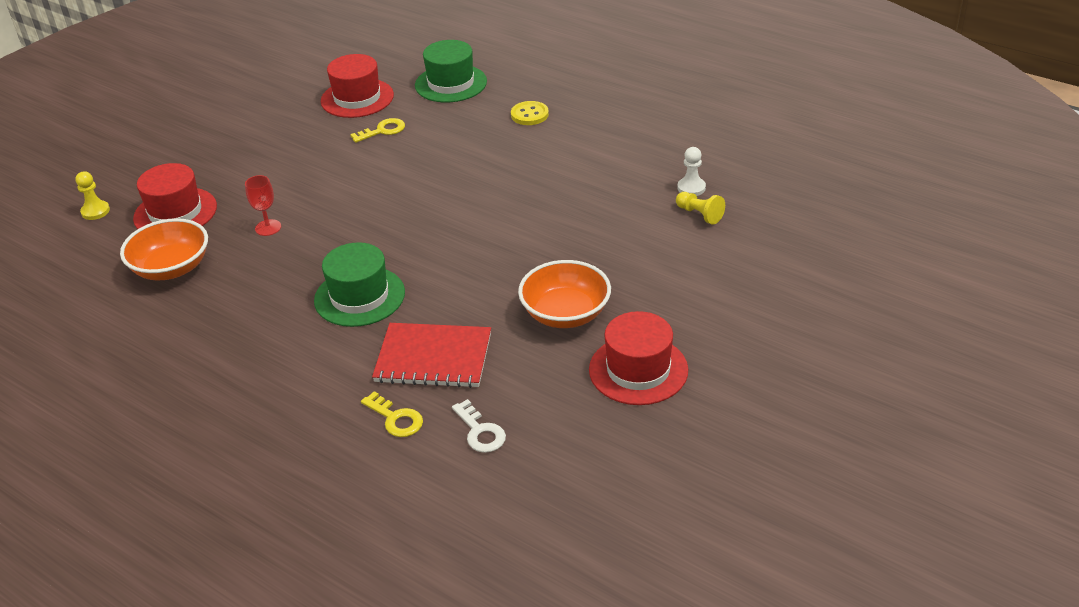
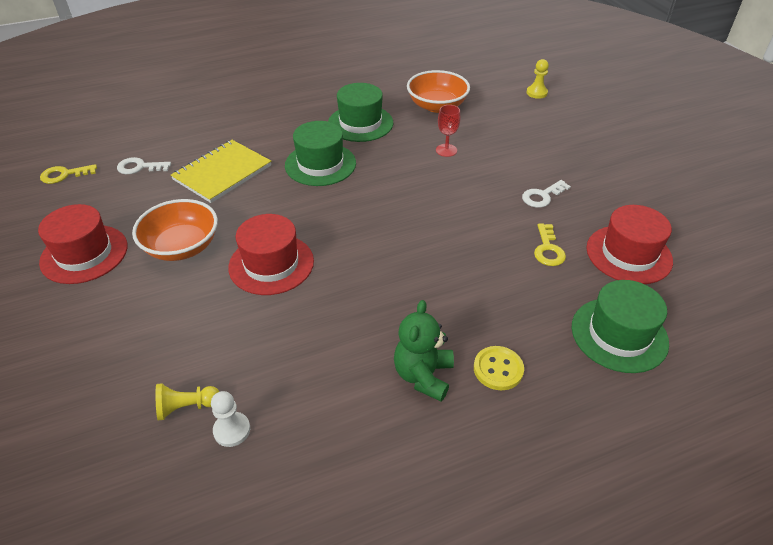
camera: 120 degrees right, 5 degrees up
(175, 212) = (505, 120): red hat -> red hat (271, 264)
(252, 307) = (360, 123): none -> green hat
(308, 153) = (542, 196): none -> white key
(396, 419) = (194, 143): yellow key -> yellow key (64, 175)
(433, 358) = (222, 172): red notebook -> yellow notebook
(566, 138) = (423, 375): none -> green teddy bear

